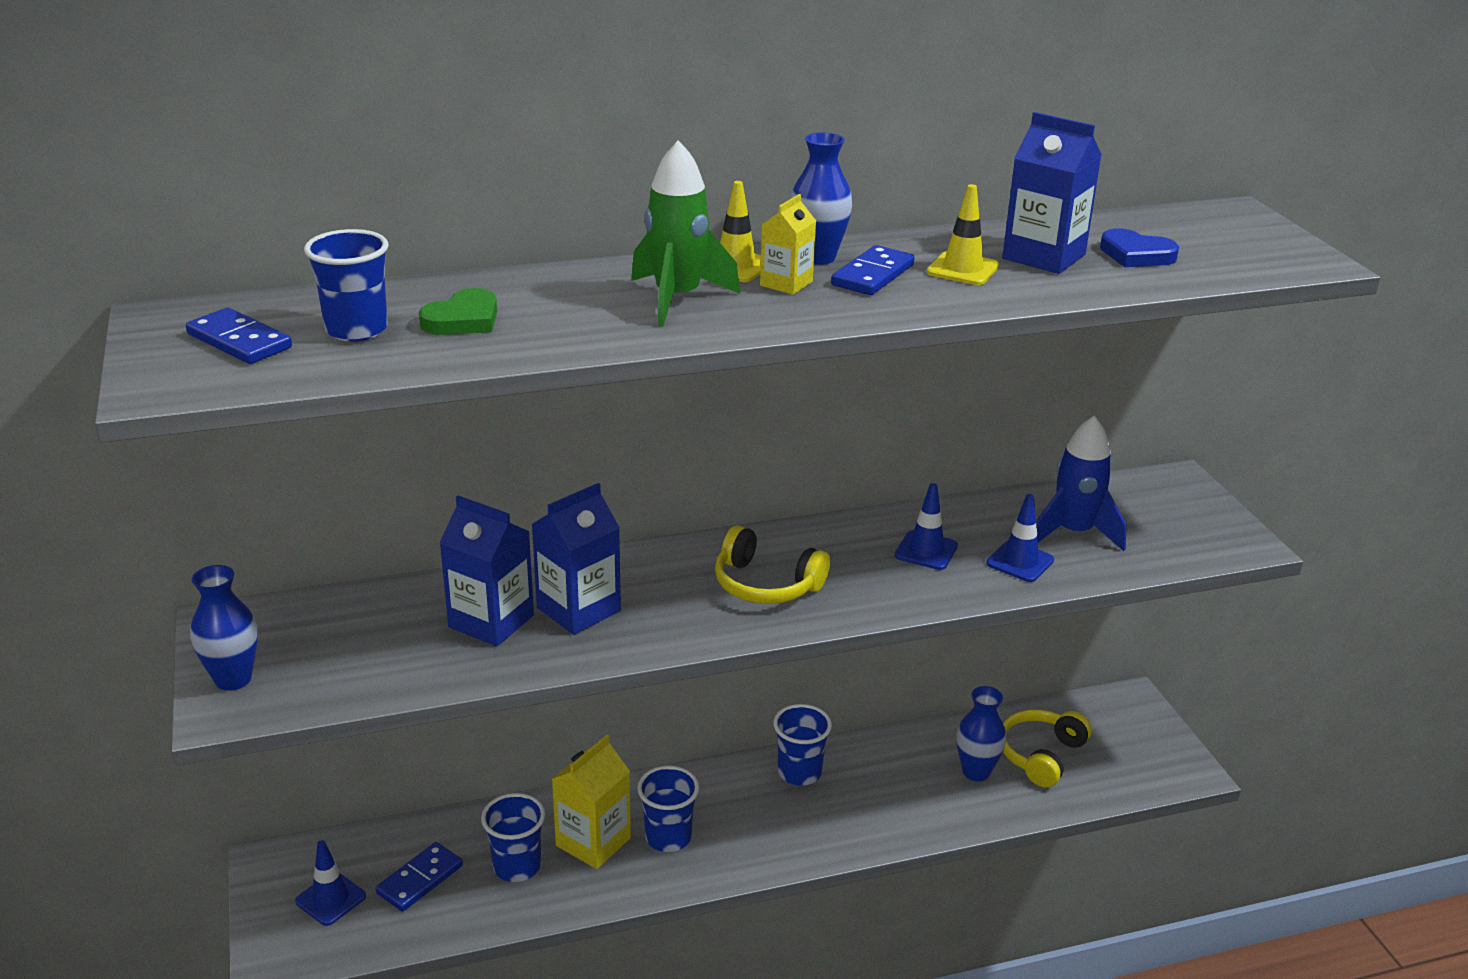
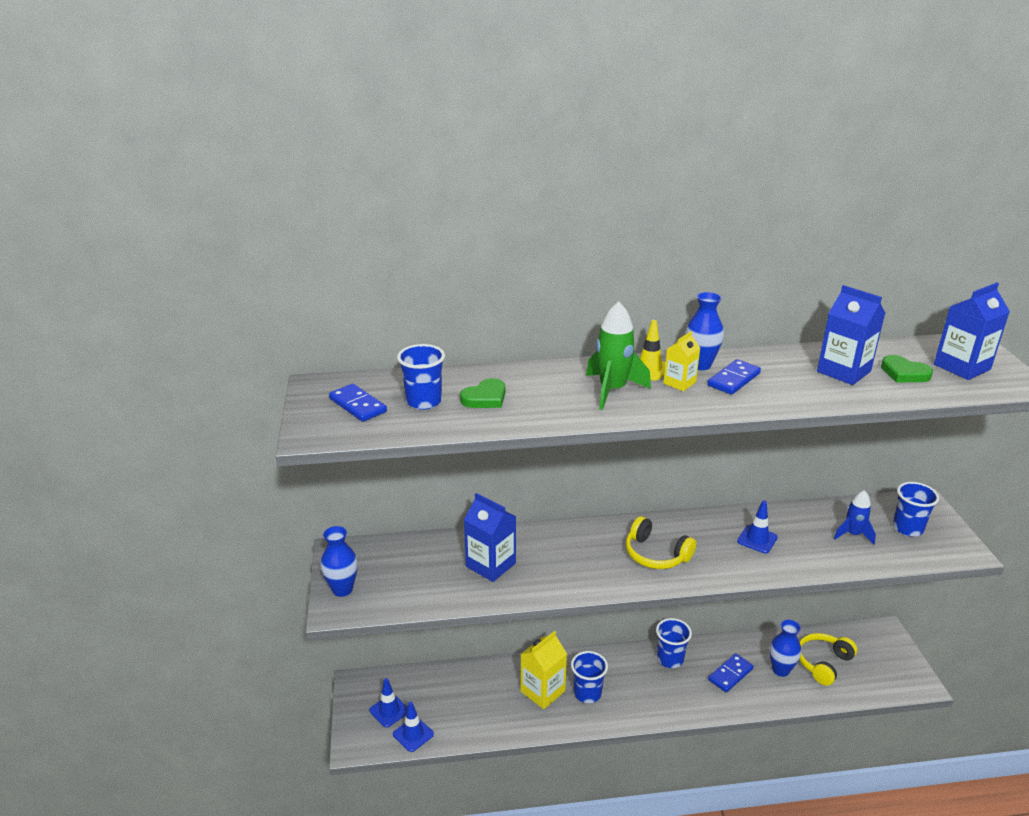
camera: 10 degrees right, 0 degrees up
(420, 879) = (440, 704): blue domino -> blue domino (730, 674)
(517, 866) = (497, 702): blue cup -> blue cup (907, 528)
(578, 609) = (542, 561): blue carton -> blue carton (962, 367)
(962, 269) = (791, 378): yellow traffic cone -> none
(1020, 562) = (816, 552): blue traffic cone -> blue traffic cone (413, 734)
(1073, 533) = (853, 534): blue rocket -> blue rocket, size x0.66
(1136, 254) = (904, 373): blue heart -> green heart

